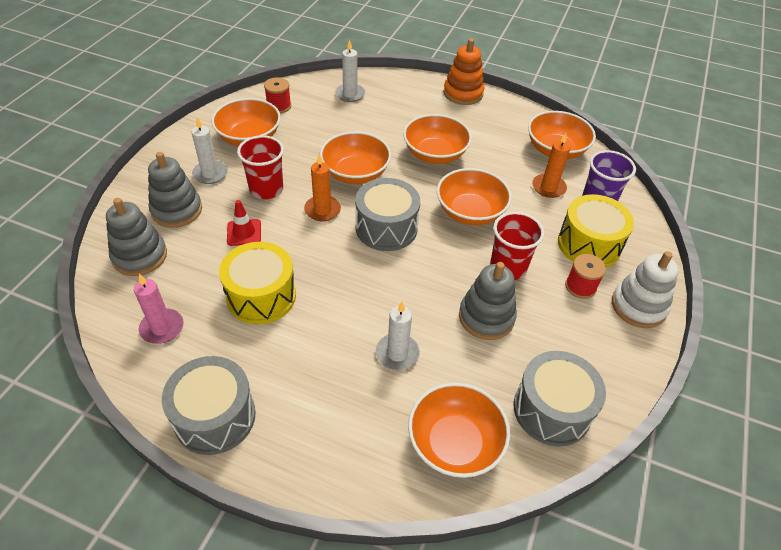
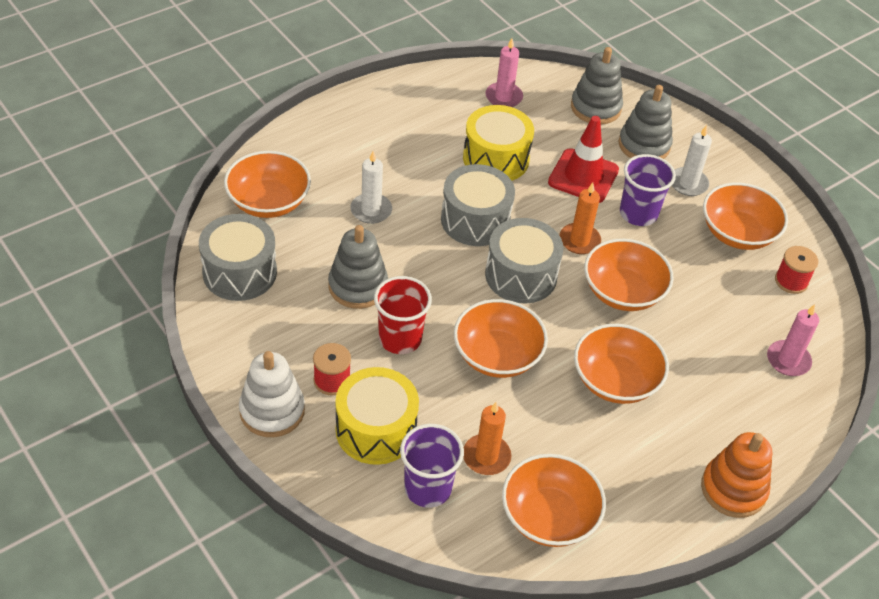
camera: 120 degrees right, 0 degrees up
(215, 417) = (399, 97): grey drum -> grey drum (475, 220)
(244, 232) = (583, 176): red traffic cone -> red traffic cone, size x1.69
(266, 189) = (638, 213): red cup -> purple cup
(350, 94) = (788, 360): white candle -> pink candle

